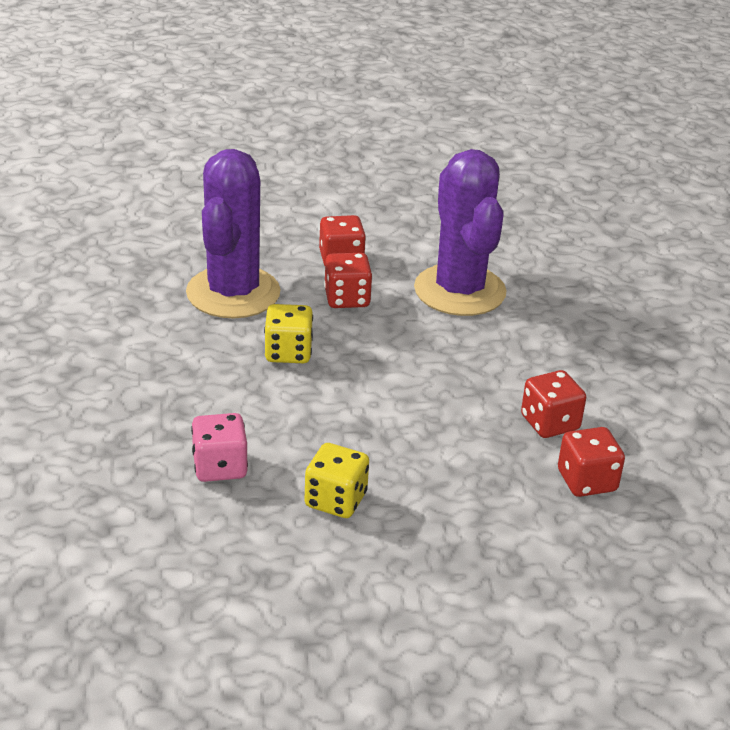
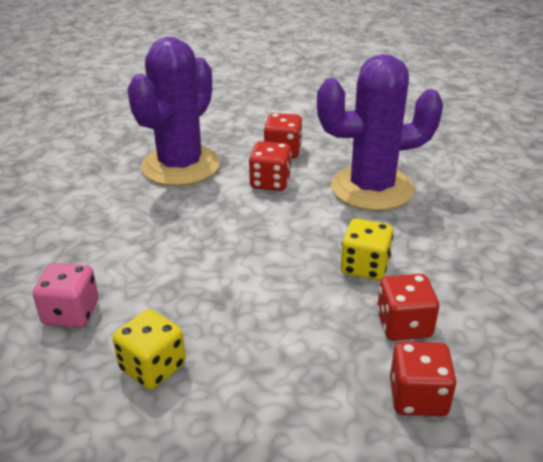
camera: 20 degrees right, 0 degrees up
(288, 352) = (194, 220): yellow dice -> yellow dice (364, 267)
(460, 291) = (372, 188): purple cactus -> purple cactus turned 75 degrees clockwise

